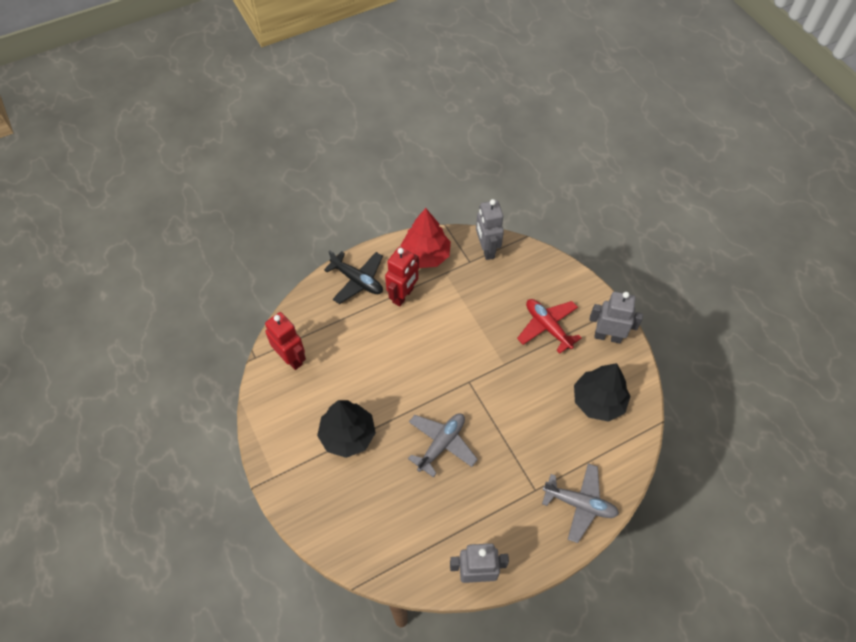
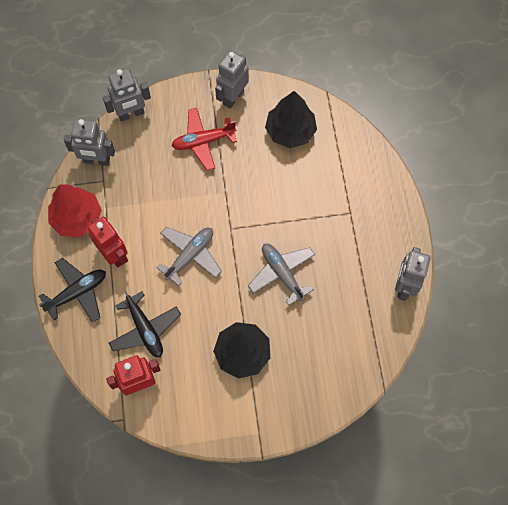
camera: 70 degrees left, 10 degrees up
(342, 345) = (145, 329): none -> black plane
(545, 259) = (131, 114): none -> grey robot
(579, 504) = (374, 184): grey plane -> grey plane (190, 255)

